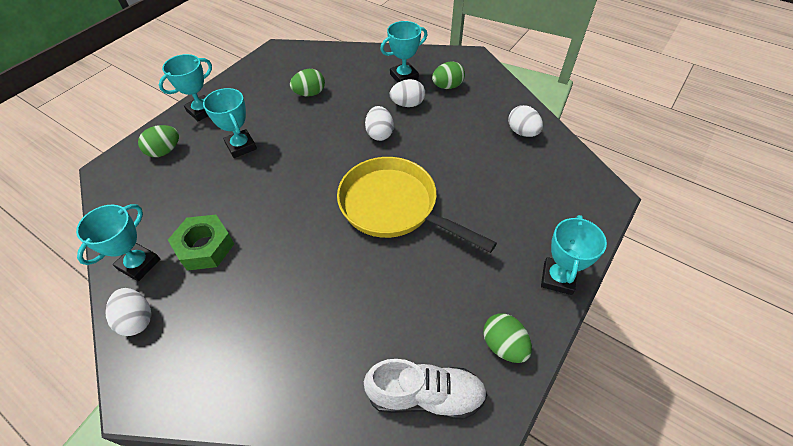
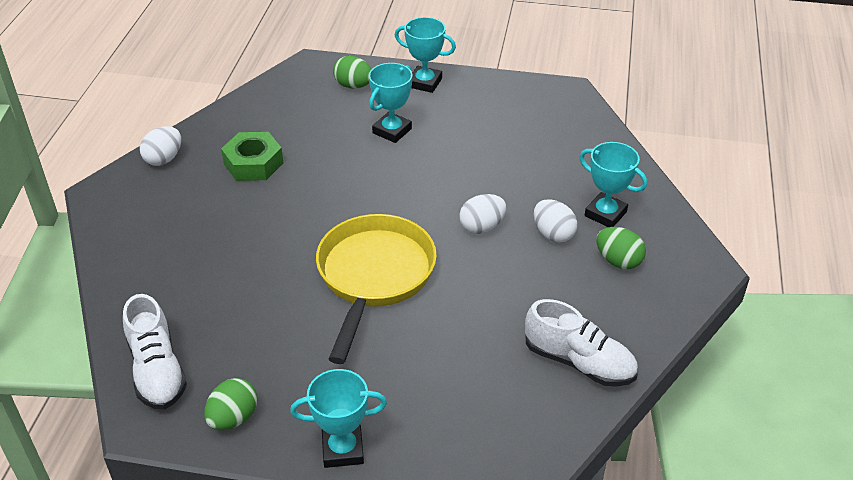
camera: 65 degrees right, 10 degrees down
(139, 264) = (217, 134): turquoise trophy -> none
(310, 93) = (510, 146): green egg -> none
(522, 132) = (579, 362): white egg -> white shoe

